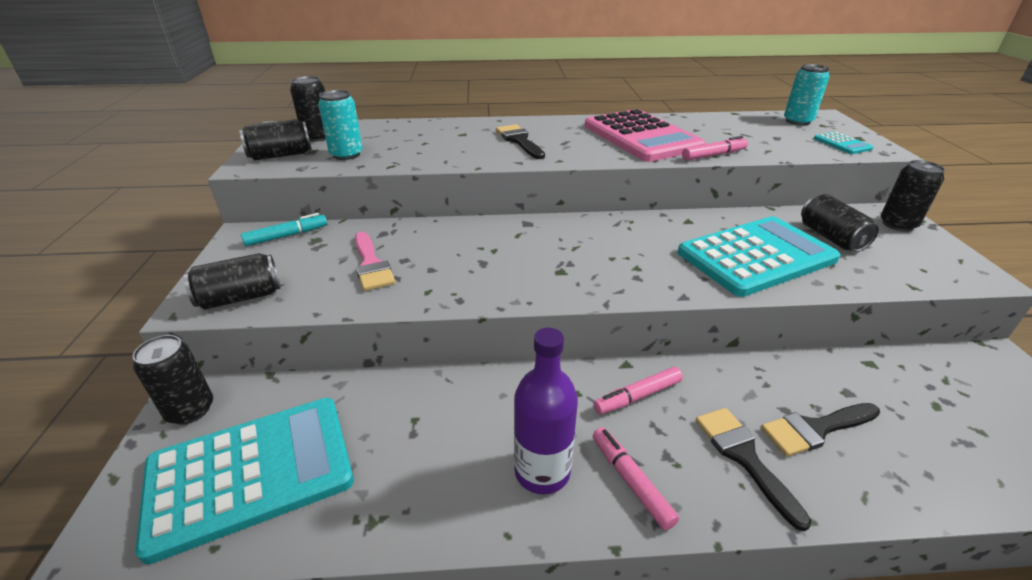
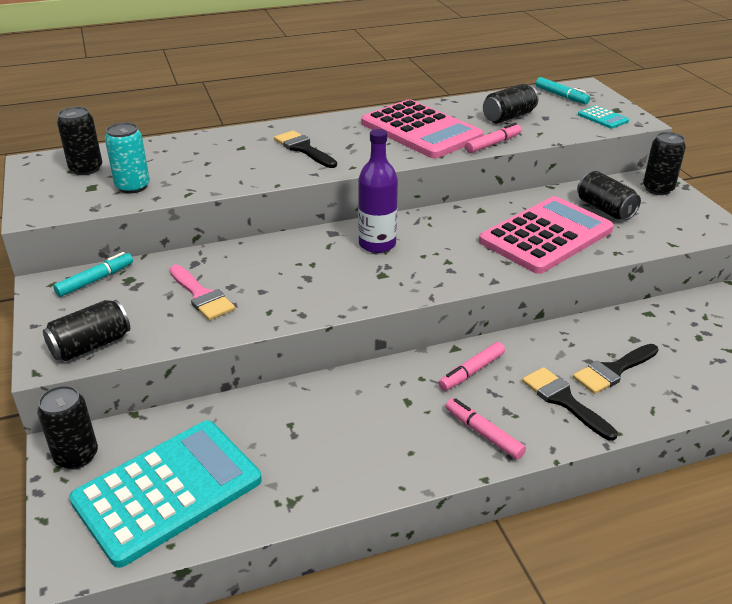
camera: 15 degrees left, 0 degrees up
(281, 155) = (61, 196): black can -> black can (508, 117)
(542, 471) = (413, 441): purple bottle -> purple bottle (377, 244)
(756, 256) = (546, 236): turquoise calculator -> pink calculator
(797, 121) = (561, 96): turquoise can -> turquoise marker

